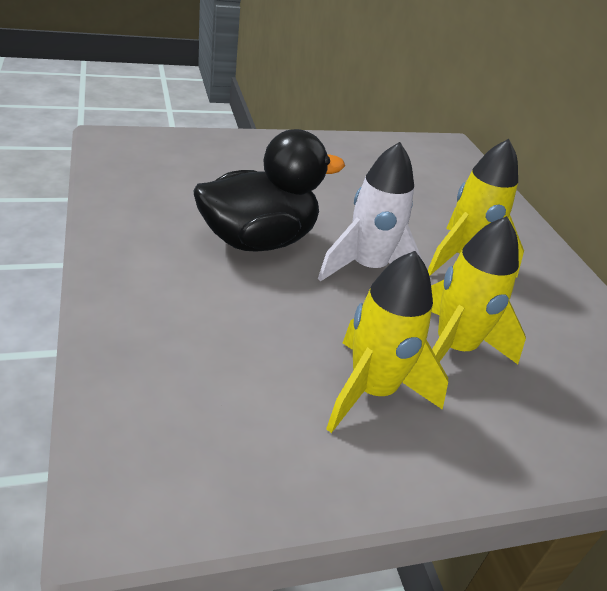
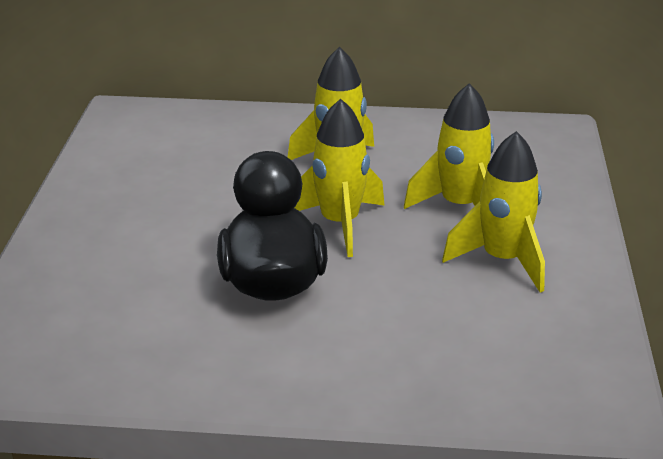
camera: 65 degrees left, 5 degrees down
(367, 268) = (339, 224): white rocket -> yellow rocket

